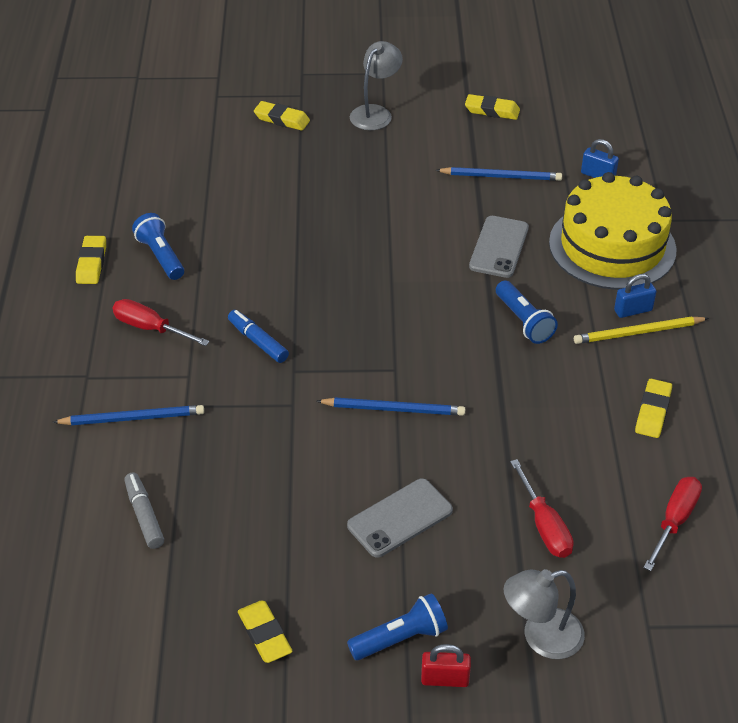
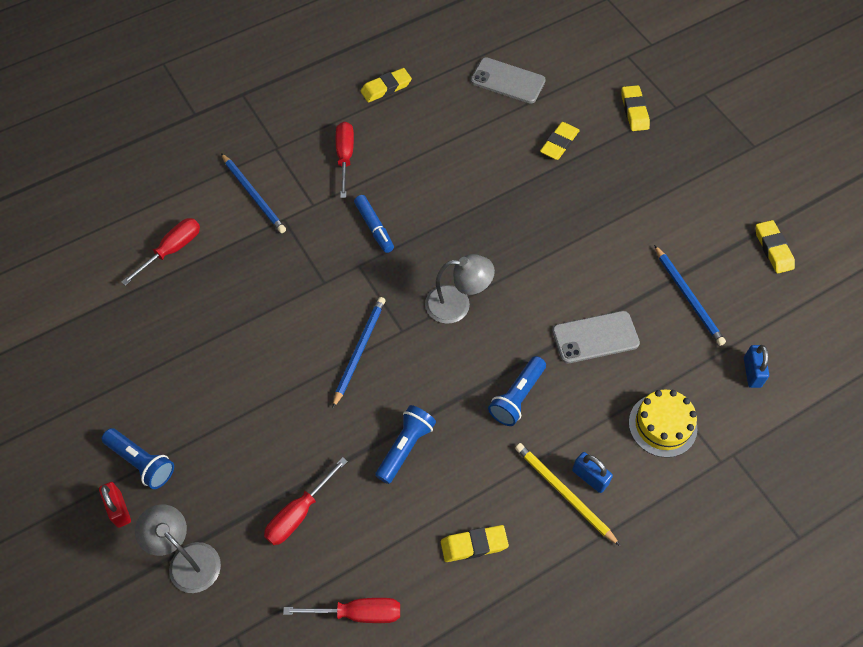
camera: 60 degrees right, 15 degrees up
(144, 515) = (171, 250): grey marker -> red screwdriver
(160, 256) = (421, 122): blue flashlight -> blue flashlight (405, 447)
(258, 341) = (374, 227): blue marker -> blue marker turned 135 degrees clockwise
(265, 634) = (105, 375): yellow eraser -> yellow eraser (559, 143)
(375, 113) = (696, 167): grey lamp -> grey lamp (457, 305)
(394, 409) = (359, 350): blue pencil -> blue pencil turned 135 degrees counterclockwise
(400, 518) = (252, 408): grey phone -> grey phone (508, 81)
(612, 246) = (662, 425): yellow cake -> yellow cake, size x0.53

